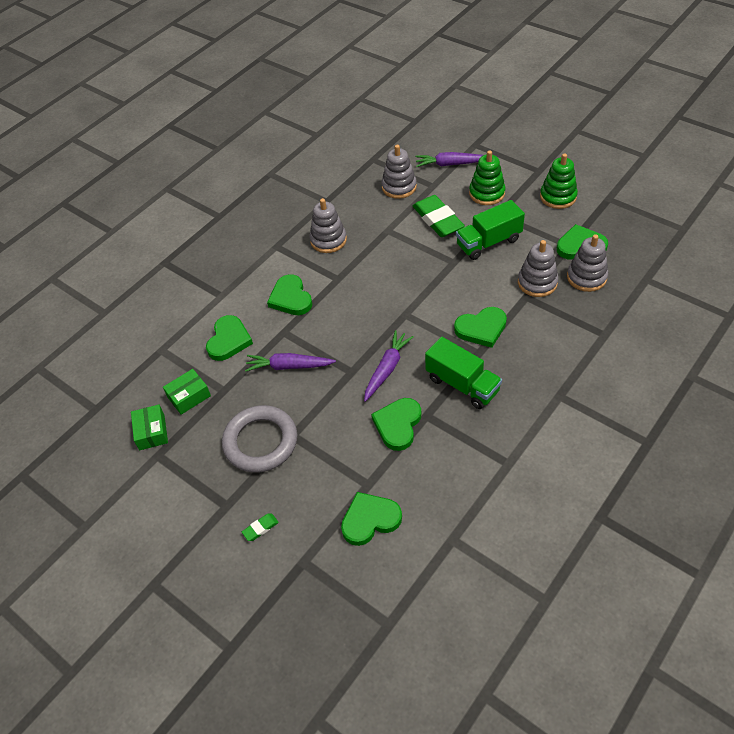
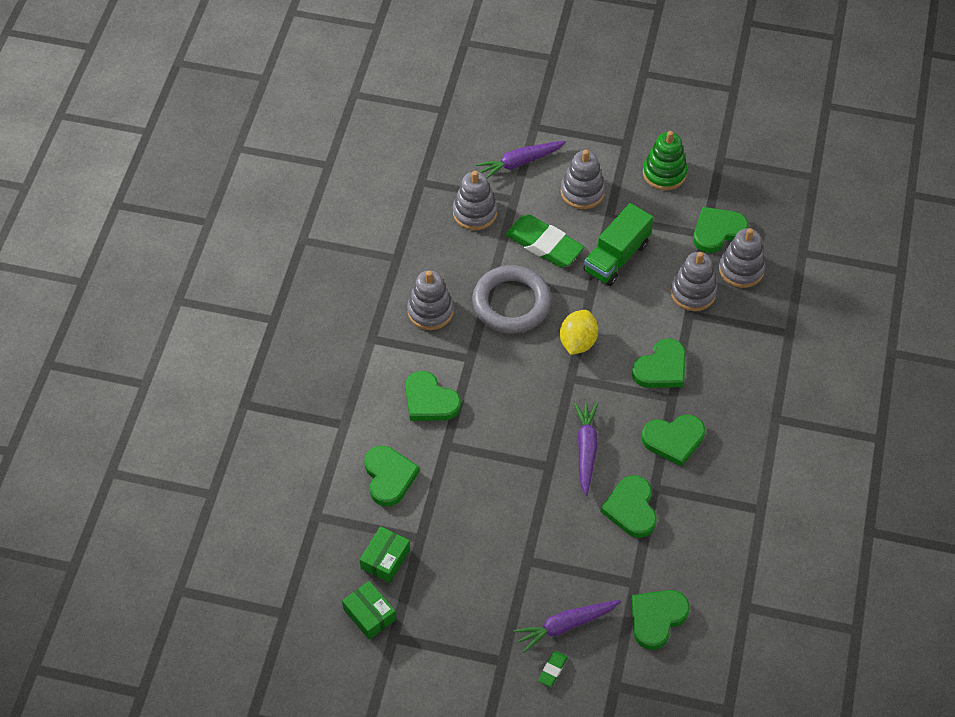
camera: 30 degrees left, 5 degrees up
(260, 442) = (497, 580): grey ring -> grey ring (511, 303)
(289, 366) = (477, 484): purple carrot -> purple carrot (565, 625)
(425, 291) = (577, 342): none -> yellow lemon
(462, 384) = (673, 440): green truck -> green heart
(487, 193) = (582, 192): green stacking toy -> grey stacking toy

